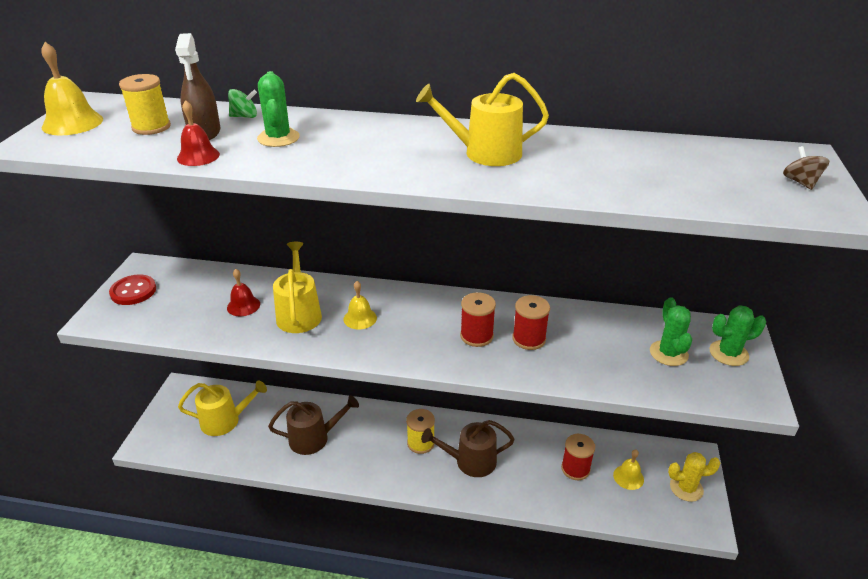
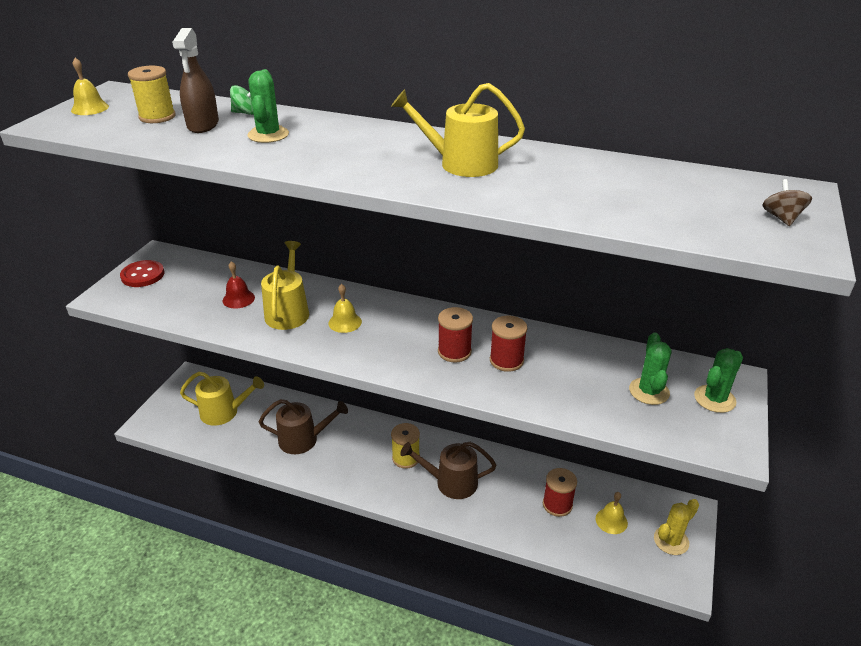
camera: 10 degrees right, 0 degrees up
(72, 123) = (90, 108): yellow bell -> yellow bell, size x0.67
(198, 156) = (188, 146): red bell -> none
(686, 488) = (671, 541): yellow cactus -> yellow cactus turned 45 degrees counterclockwise
(728, 353) = (714, 399): green cactus -> green cactus turned 45 degrees counterclockwise

